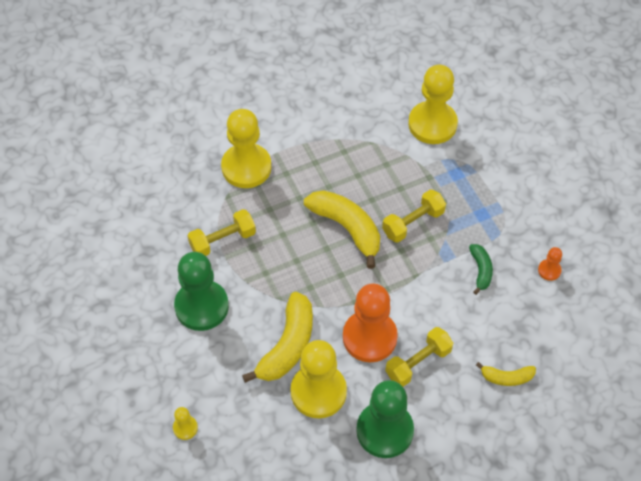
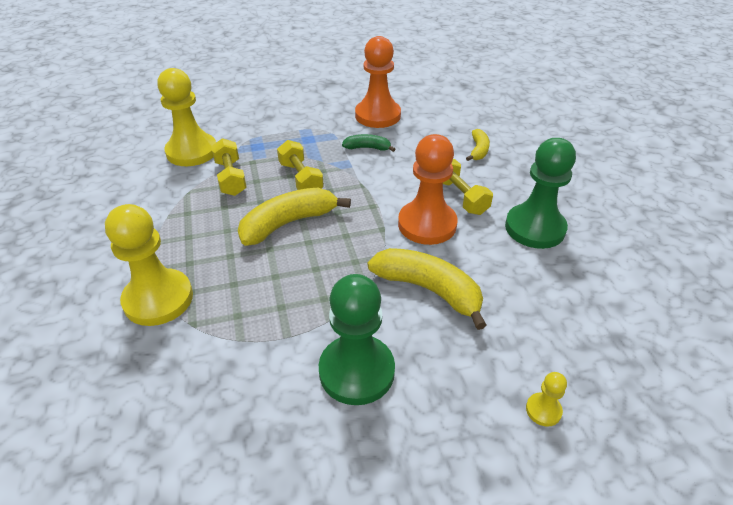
camera: 80 degrees left, 15 degrees down
(222, 240) = (260, 336): yellow dumbbell -> yellow dumbbell (231, 178)
(318, 392) = (490, 271): yellow pawn -> none
(549, 270) = (377, 115): orange pawn -> orange pawn, size x2.31

